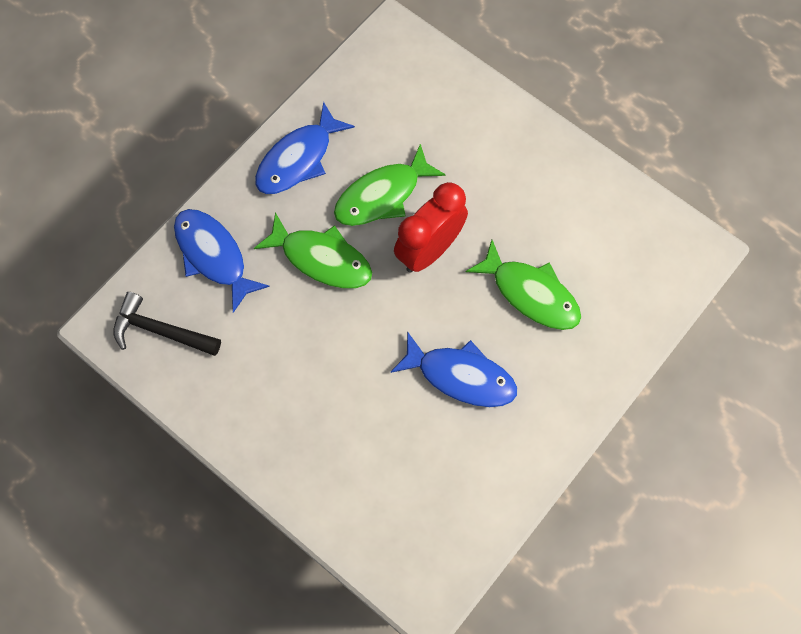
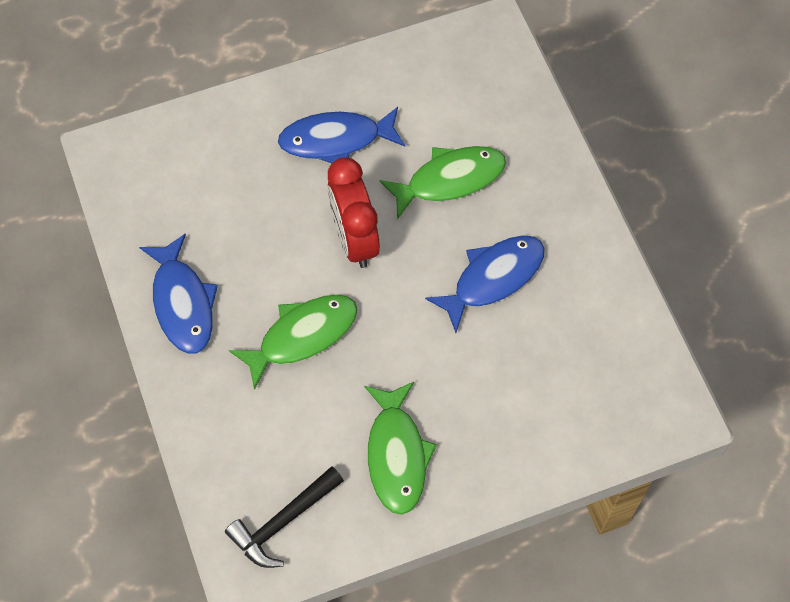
camera: 60 degrees left, 5 degrees down
(213, 256) = (234, 433): blue fish -> blue fish (336, 140)
(382, 195) = (272, 249): green fish -> green fish (397, 455)

